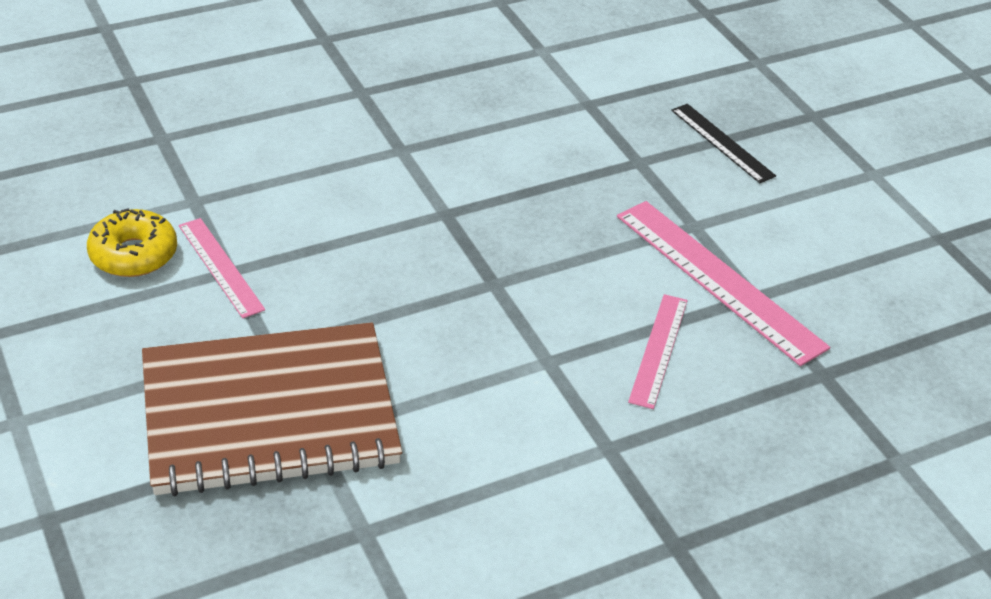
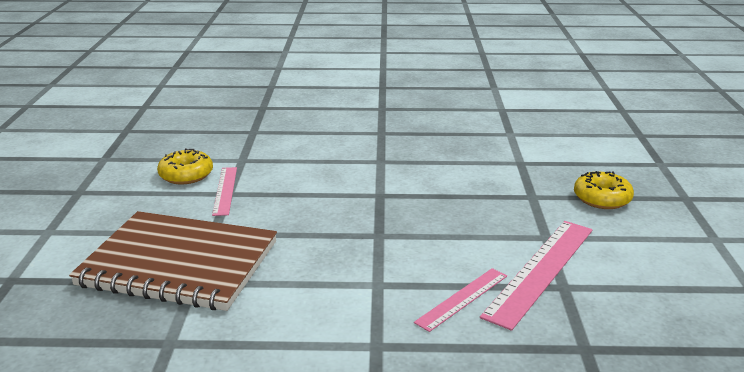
camera: 30 degrees right, 15 degrees down
(718, 280) = (541, 270): pink ruler -> pink ruler turned 45 degrees clockwise
(722, 143) = (602, 198): black ruler -> yellow donut

